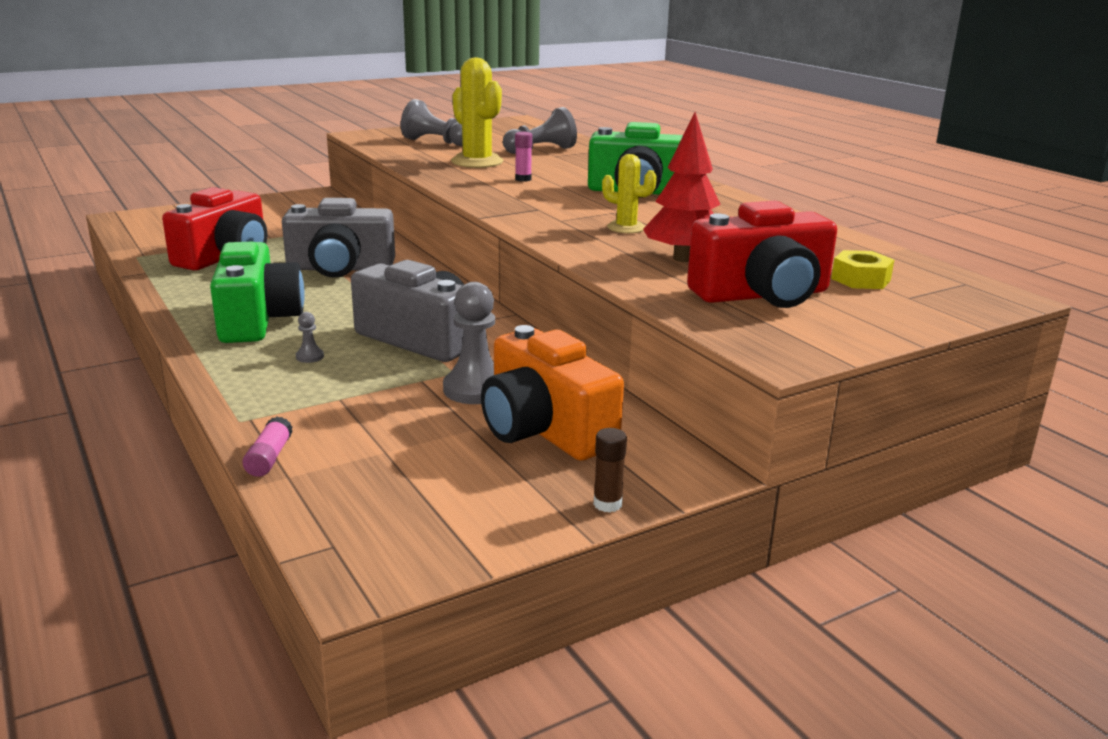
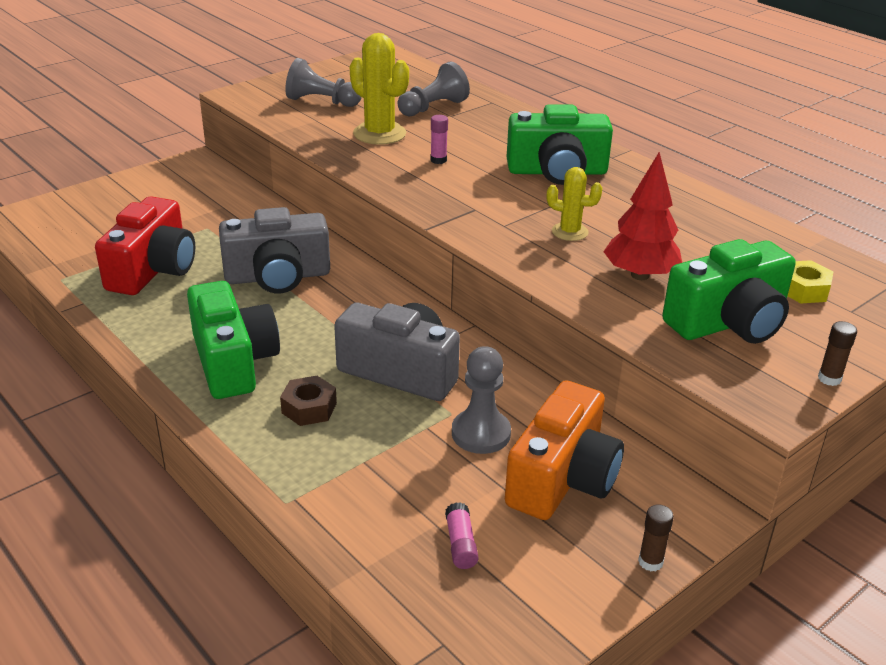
camera: 10 degrees left, 10 degrees up
(269, 458) = (337, 547): pink glue stick -> pink glue stick (461, 544)
(310, 357) = (309, 408): grey pawn -> brown nut
(544, 430) = (563, 478): orange camera -> orange camera turned 105 degrees counterclockwise
(762, 295) = (729, 322): red camera -> green camera
(857, 341) = (829, 379): none -> brown glue stick

